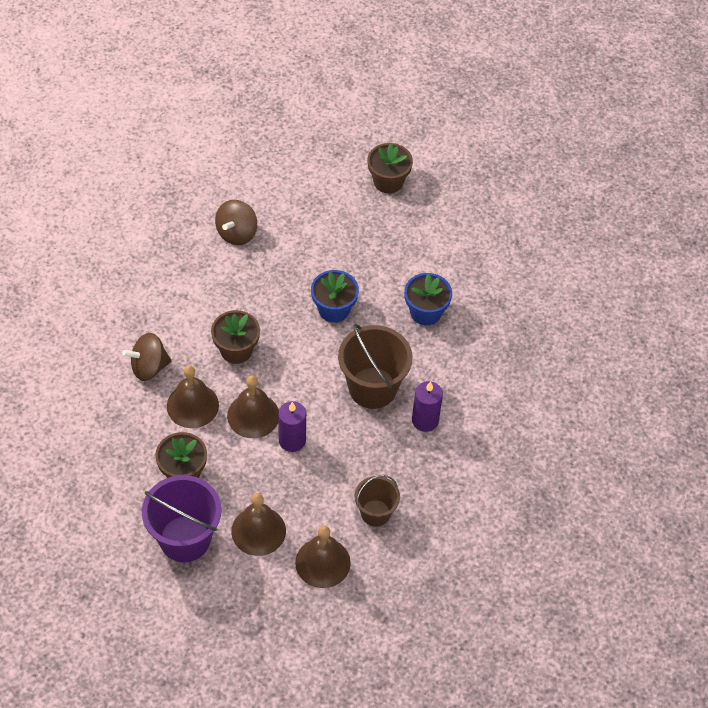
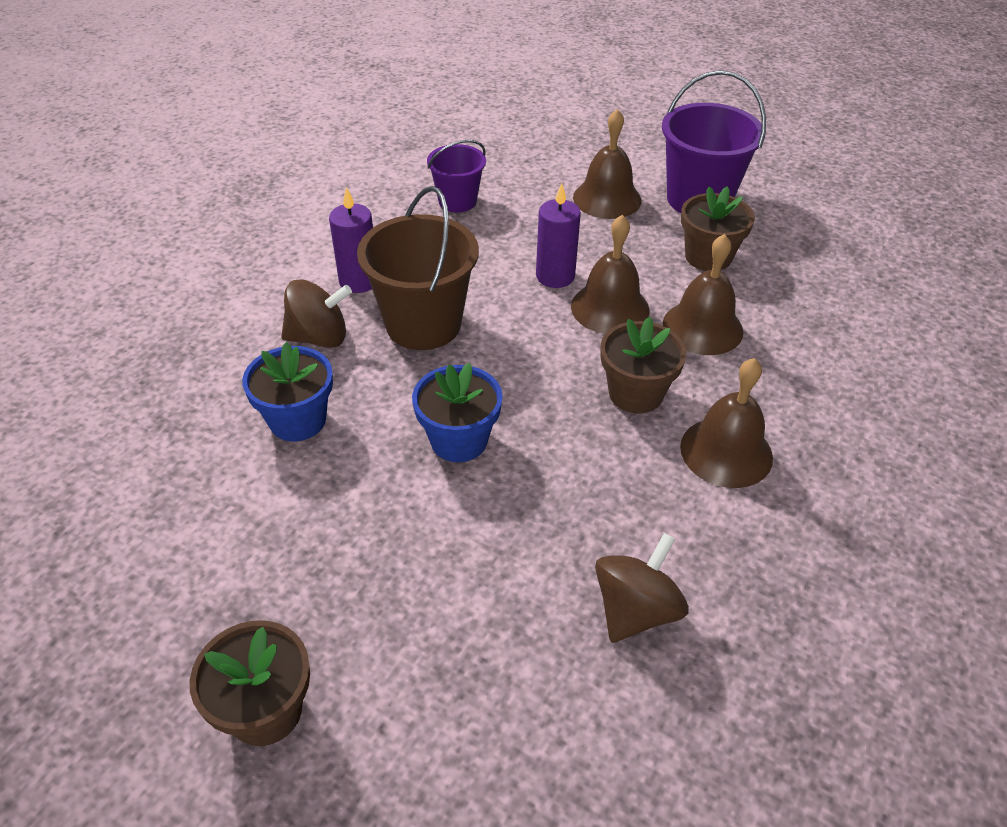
camera: 170 degrees left, 10 degrees down
(149, 367) = (780, 382): brown spinning top -> brown spinning top (319, 337)
(322, 562) = (531, 169): brown bell -> brown bell (726, 452)
(375, 513) = (457, 201): brown bucket -> purple bucket

